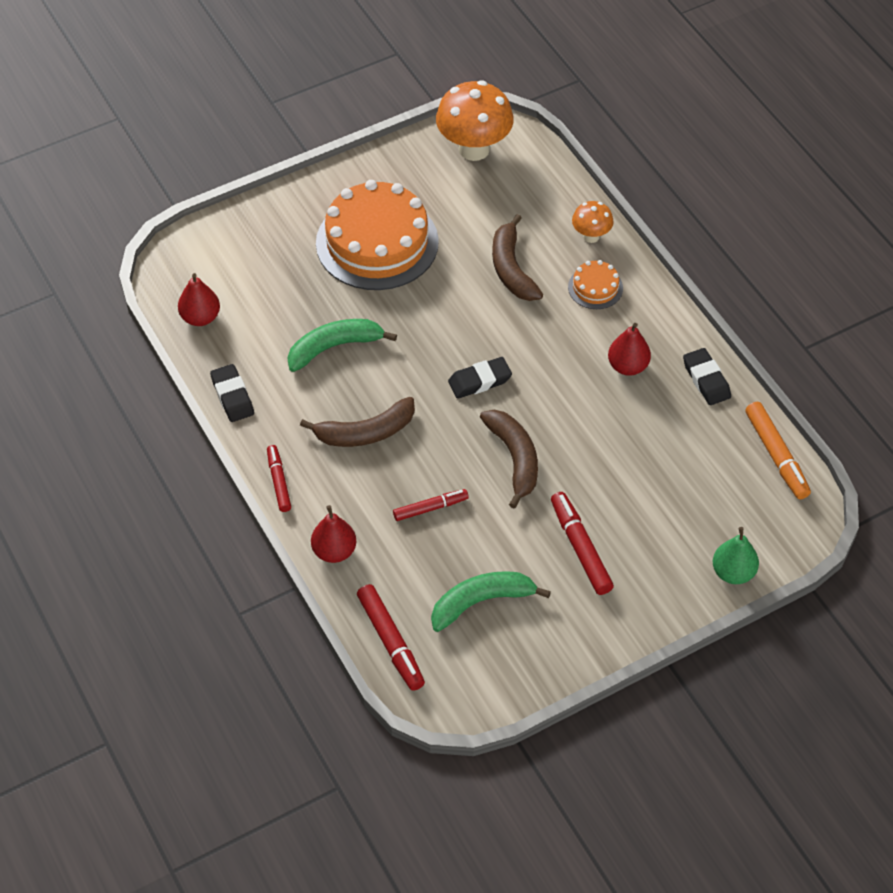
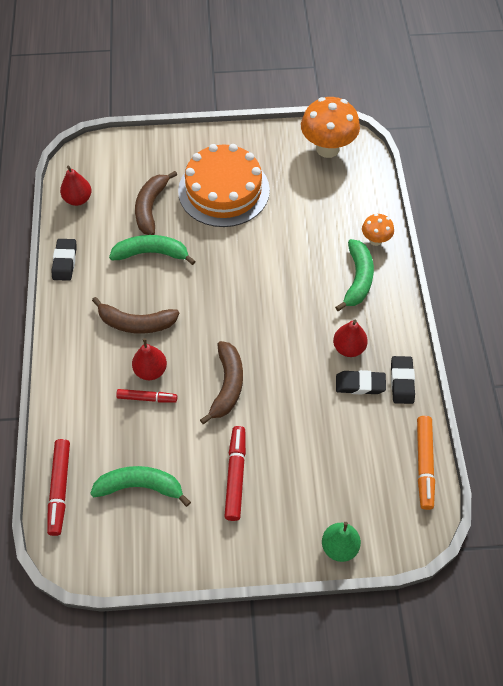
camera: 25 degrees right, 5 degrees up
(279, 482) = (57, 335): red marker -> none
(334, 551) = (63, 402): red pear -> red pear (150, 370)
(479, 381) = (236, 317): black eraser -> black eraser (360, 384)
(512, 268) = (305, 243): brown banana -> brown banana (151, 207)
(595, 287) = (357, 279): orange cake -> green banana

